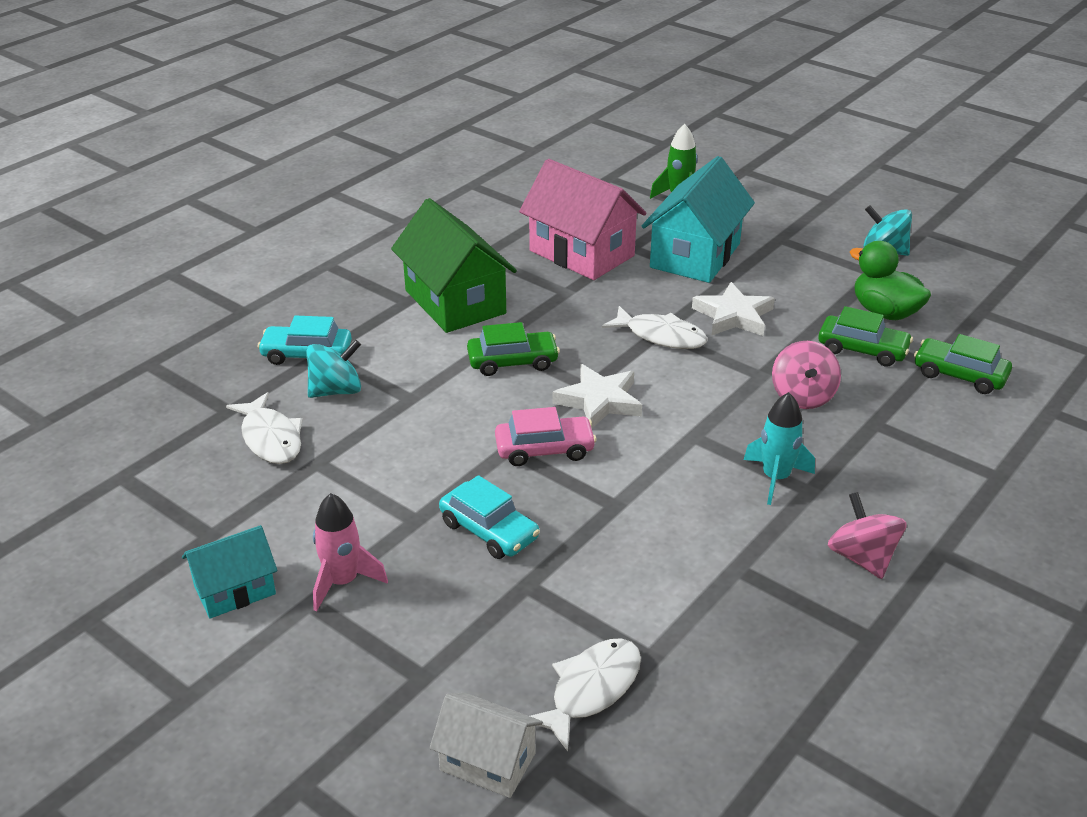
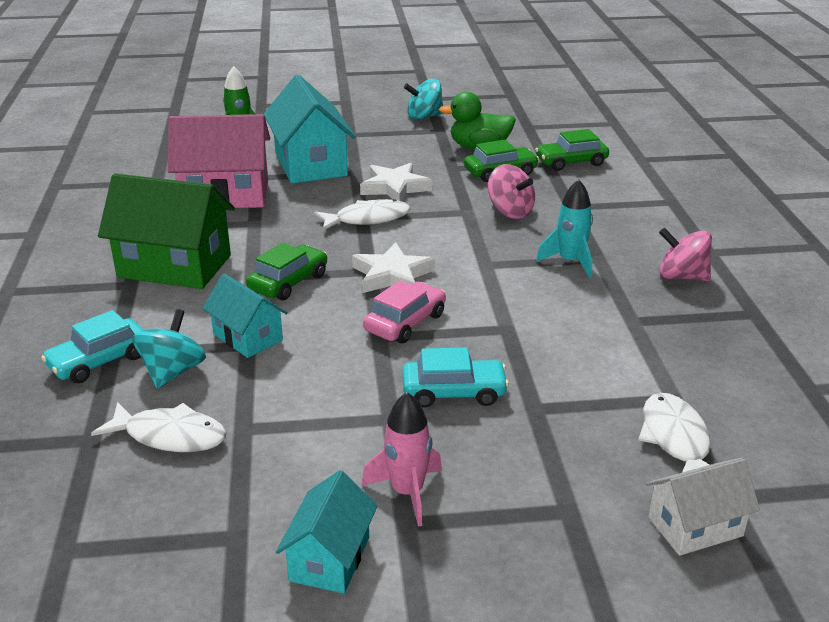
camera: 45 degrees left, 5 degrees down
(419, 392) = (248, 337): none -> turquoise house

